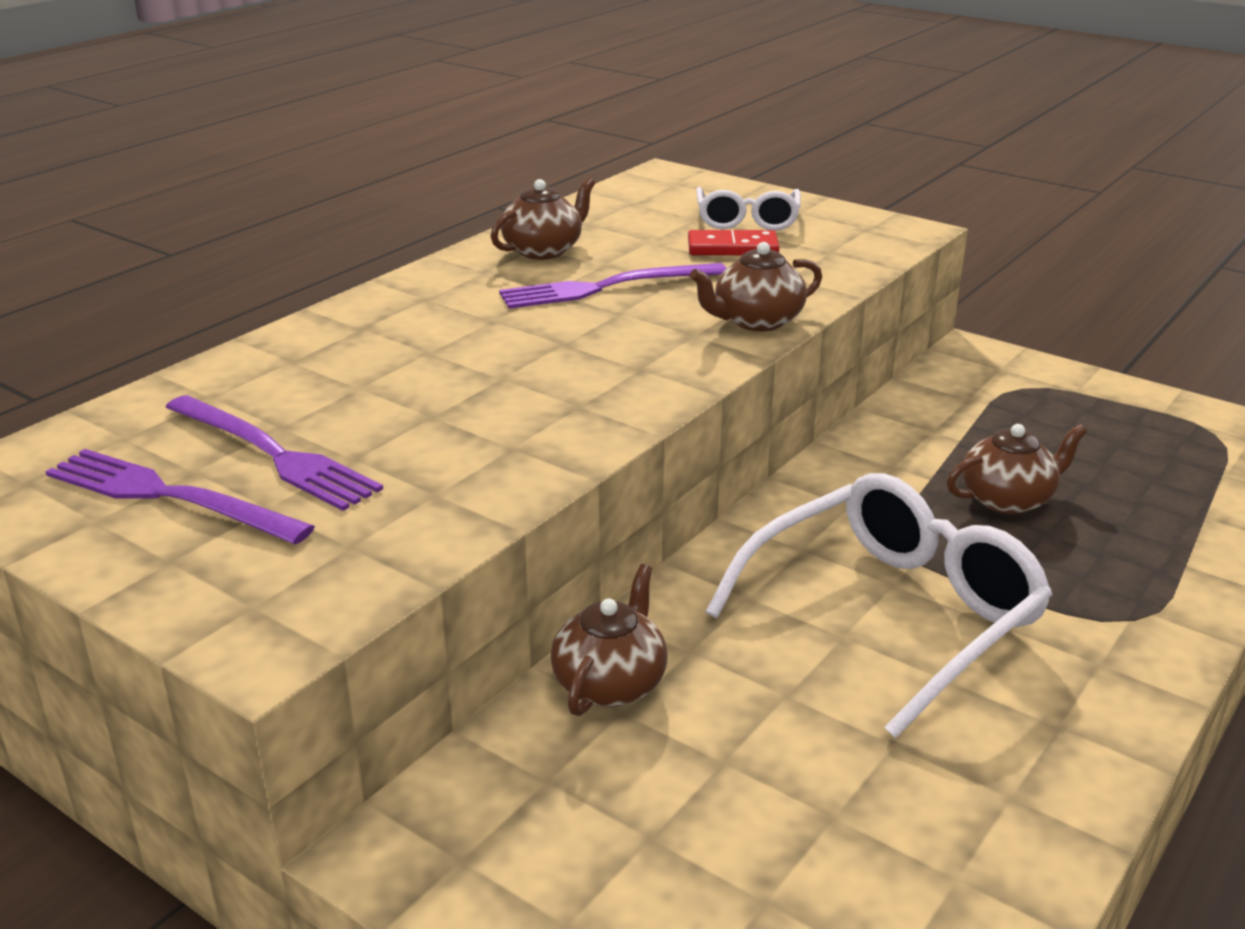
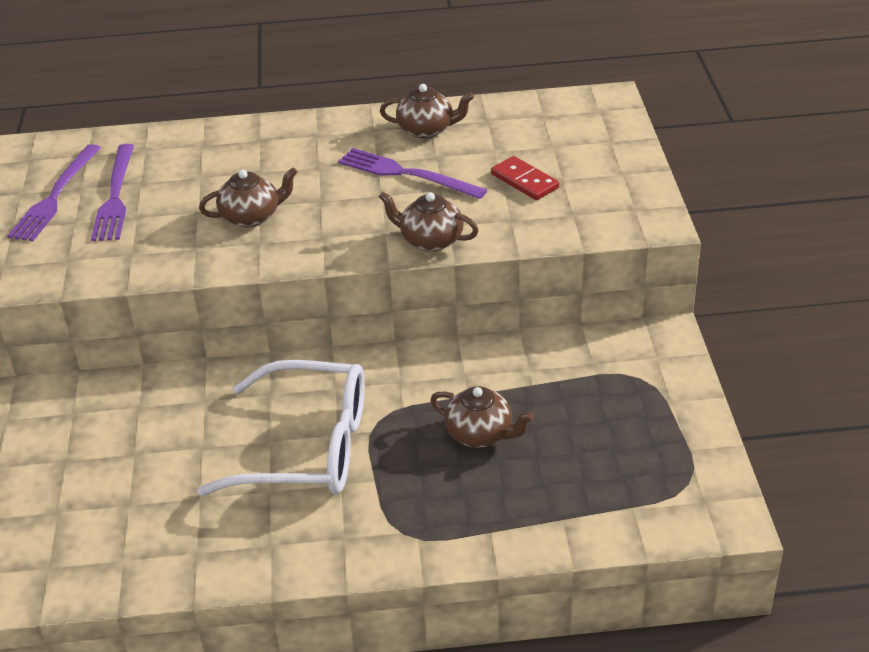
camera: 50 degrees right, 10 degrees up
(169, 496) = (55, 196): purple fork -> purple fork turned 150 degrees counterclockwise
(610, 683) = (154, 392): brown teapot -> brown teapot (251, 216)
(747, 220) = (577, 163): white glasses -> none

